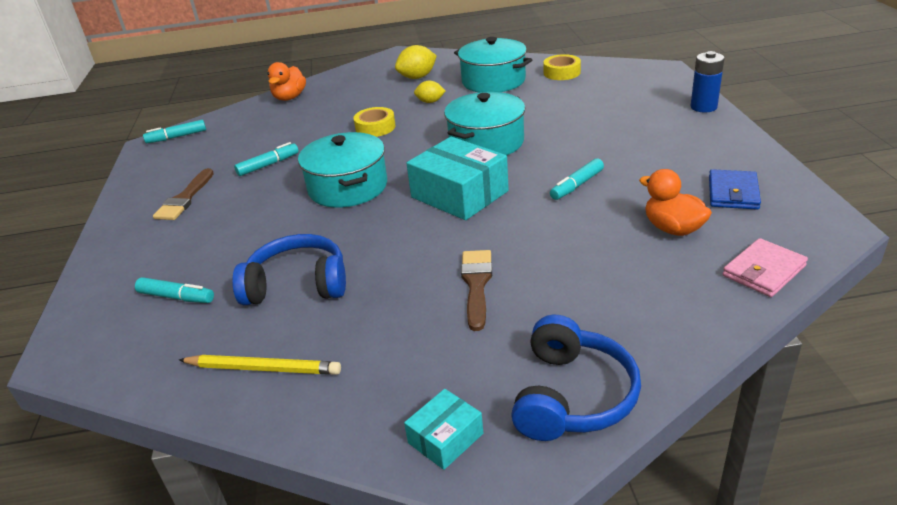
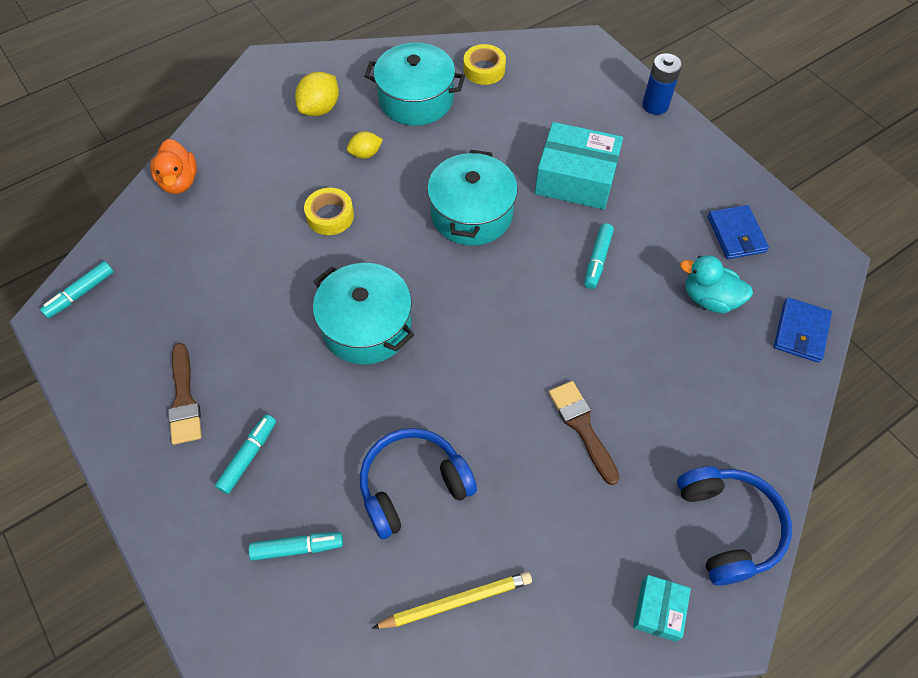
camera: 30 degrees left, 25 degrees up
(268, 165) = (245, 314): turquoise marker -> turquoise marker (248, 456)
(459, 194) = (492, 304): turquoise box -> turquoise box (575, 178)
(673, 229) = (709, 299): orange duck -> turquoise duck
(763, 271) = (800, 332): pink wallet -> blue wallet

